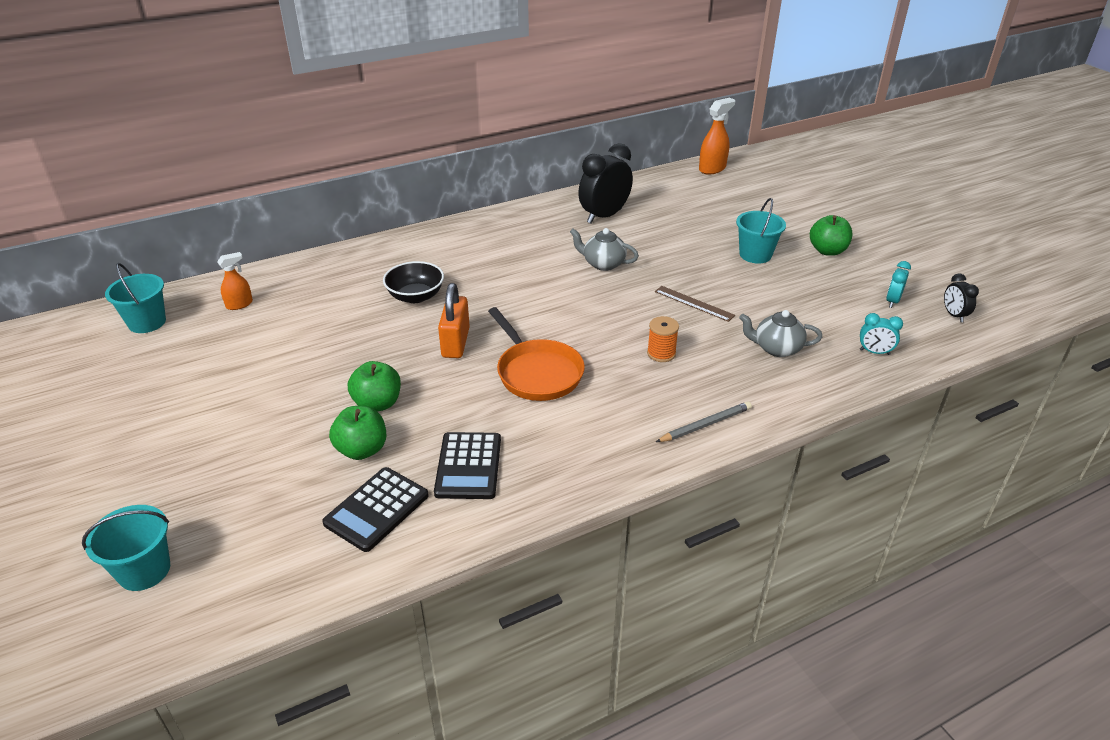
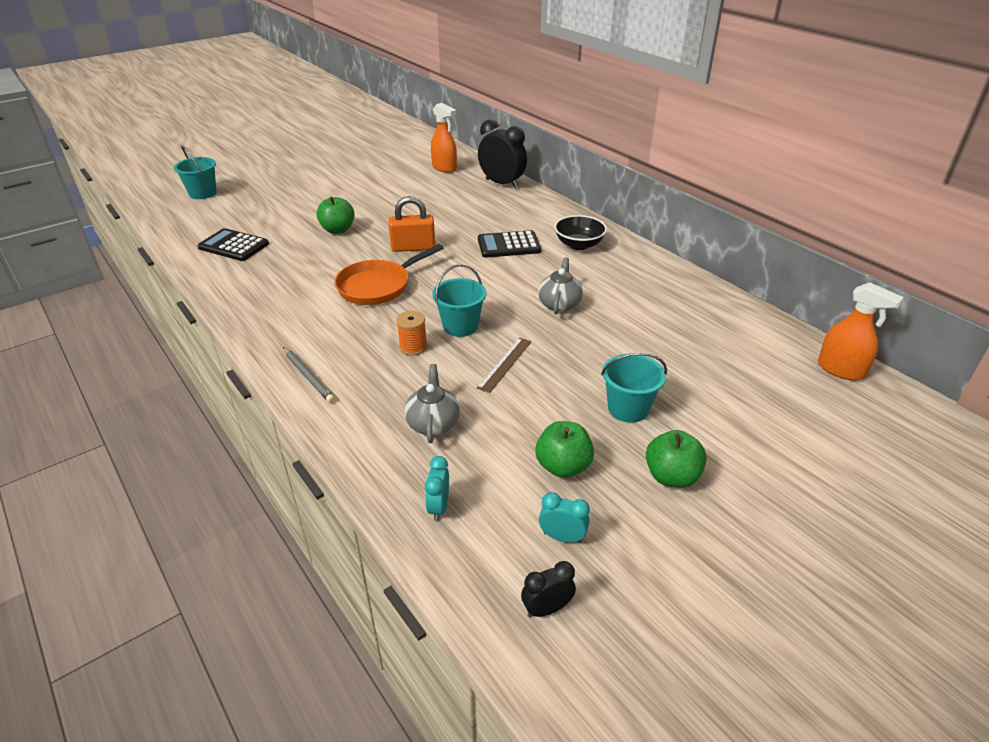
camera: 80 degrees right, 0 degrees up
(147, 322) = (418, 148): turquoise bucket -> turquoise bucket (460, 326)
(239, 304) = (444, 168): orange spray bottle -> orange spray bottle, size x1.58
(362, 450) = (290, 232): green apple -> green apple (563, 466)
(415, 296) = (473, 223): black bowl -> black bowl (579, 244)
(468, 466) = (269, 271): black calculator -> black calculator (508, 245)
(604, 216) = (657, 298): black clock -> black clock (502, 184)

